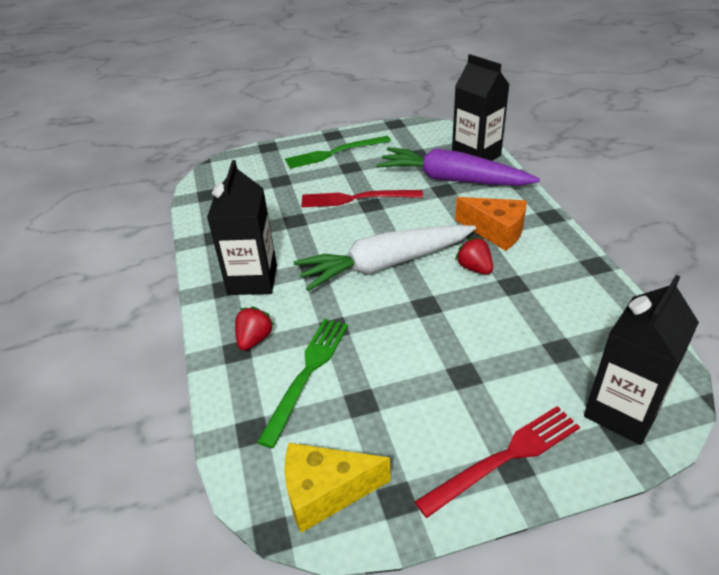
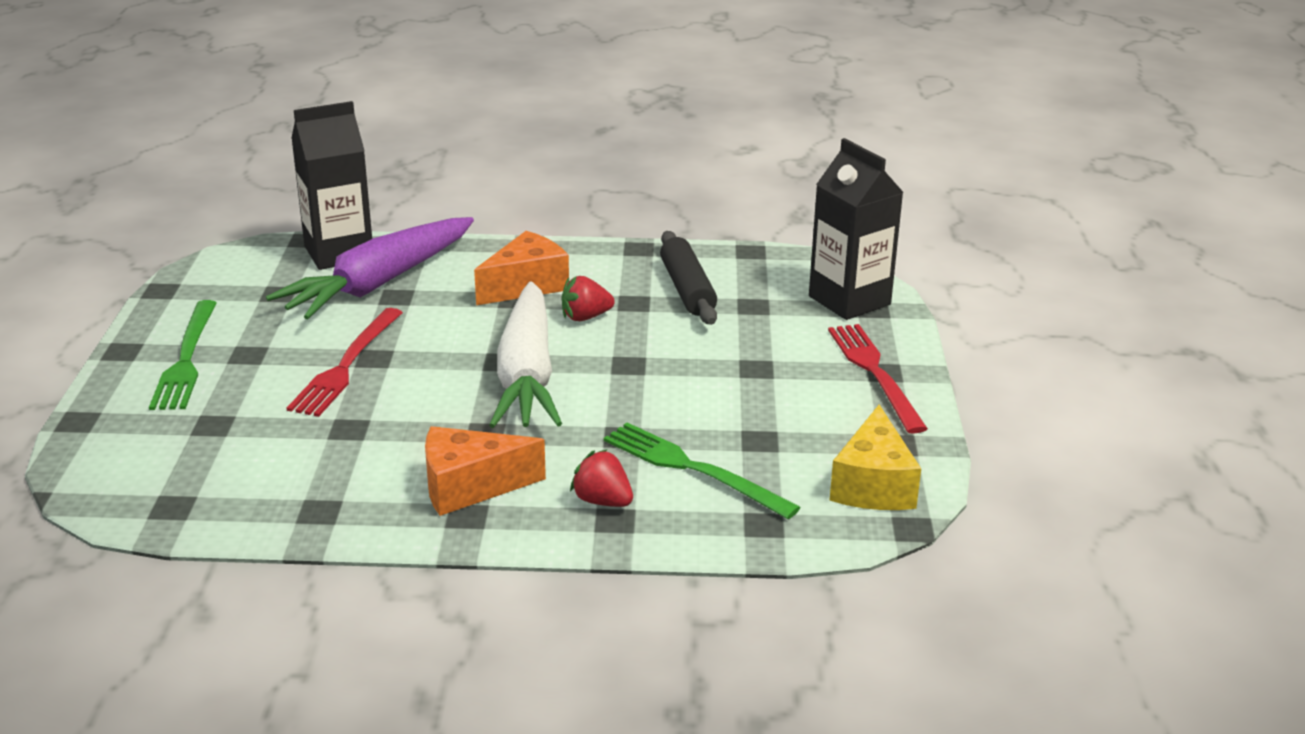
camera: 75 degrees left, 10 degrees down
(252, 280) = (469, 487): black carton -> orange cheese
(554, 306) = (687, 289): none -> black rolling pin

